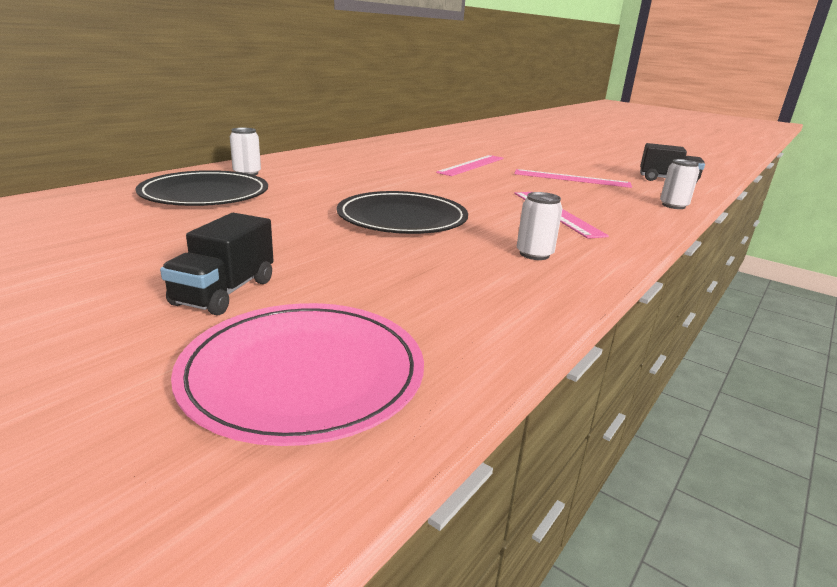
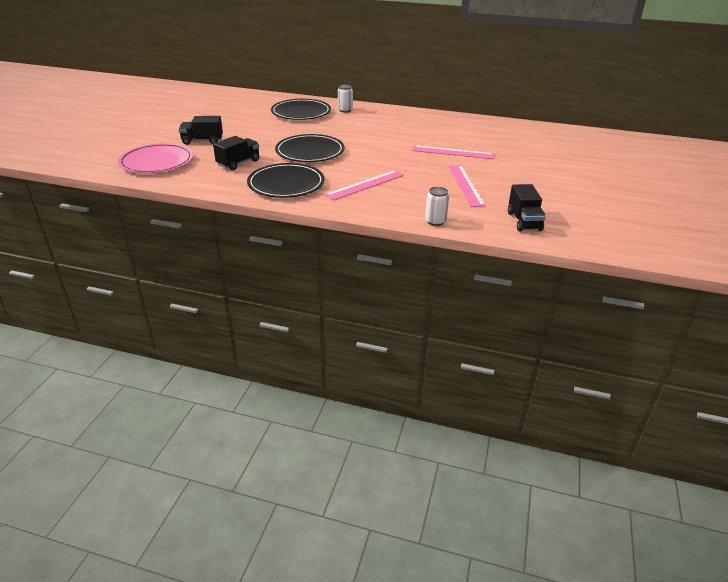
camera: 70 degrees right, 10 degrees up
(407, 275) = (238, 163): none -> black truck
(534, 254) = (286, 184): white can -> black plate

